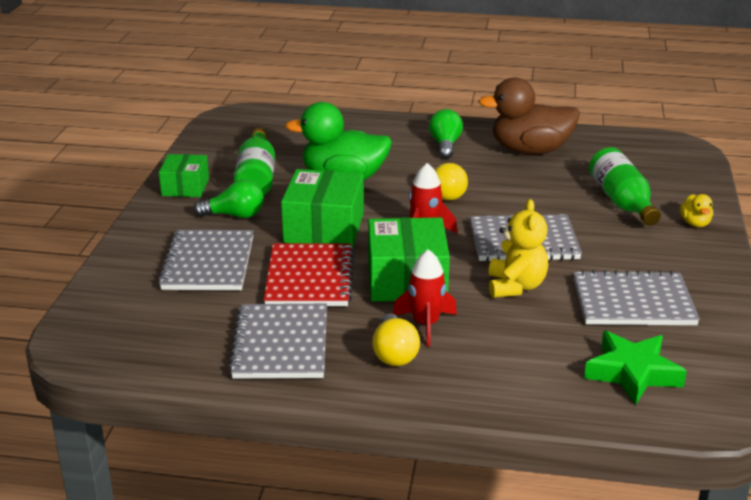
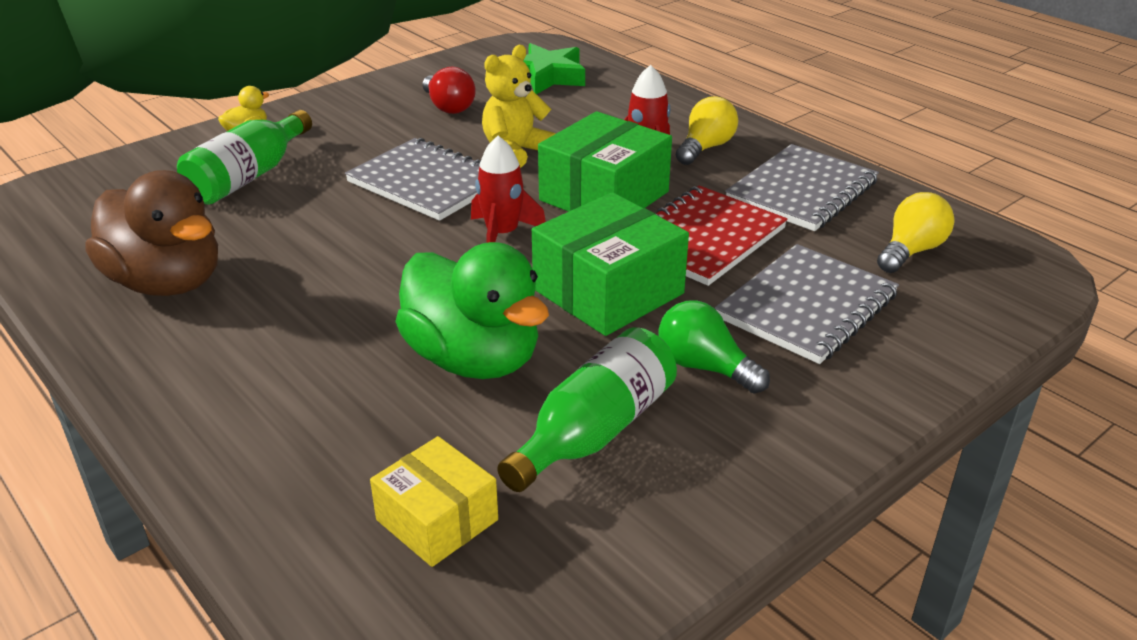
camera: 140 degrees left, 5 degrees up
(185, 187) = (733, 471): green box -> none
(280, 138) = (437, 520): none -> yellow box
(445, 145) = (238, 350): green light bulb -> none
(448, 193) = (389, 270): yellow light bulb -> yellow light bulb (911, 251)
(633, 302) = (448, 107): grey notebook -> red light bulb

